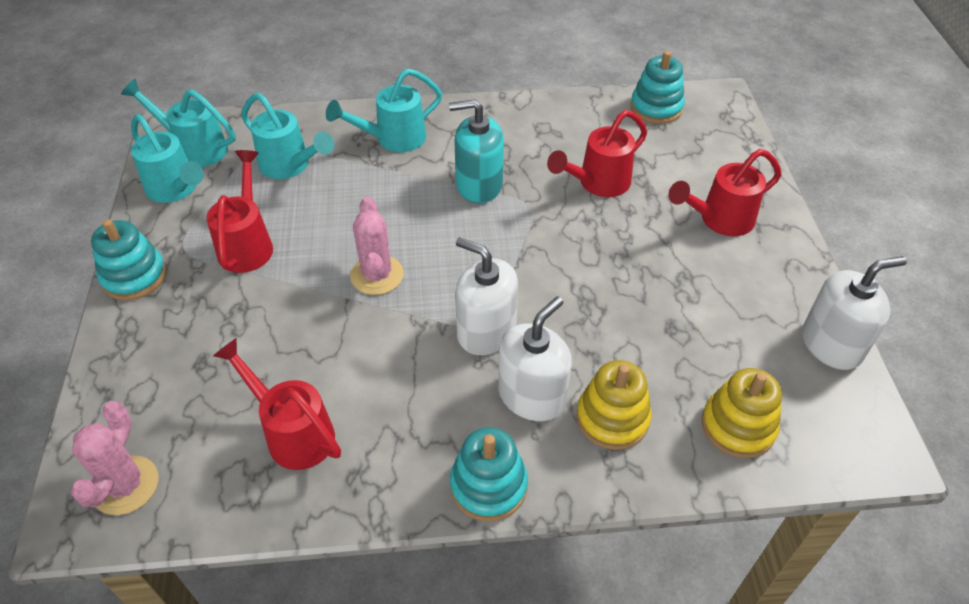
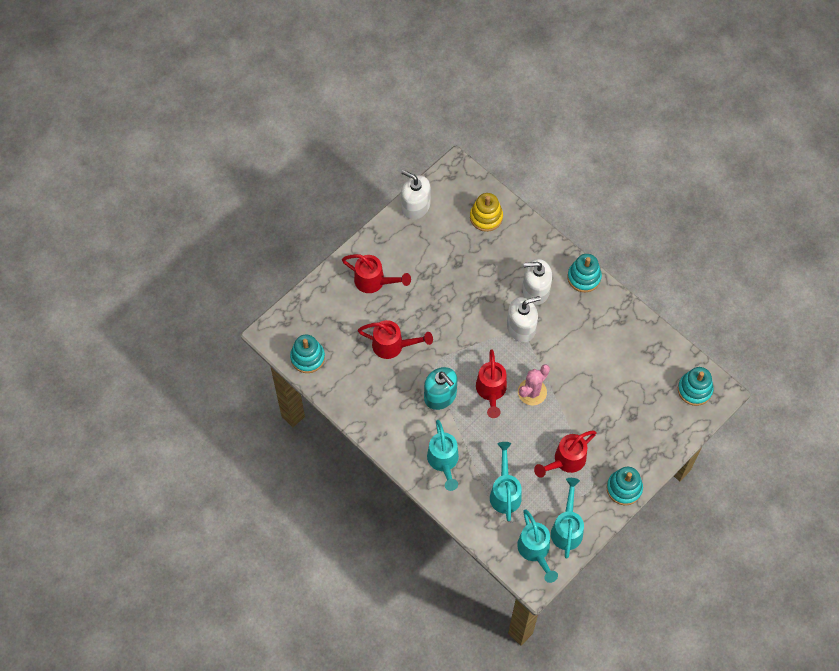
camera: 130 degrees left, 15 degrees up
(125, 485) = (694, 390): pink cactus -> turquoise stacking toy
(292, 432) = (625, 356): red watering can -> red watering can (491, 392)
(392, 139) = (443, 462): turquoise watering can -> turquoise watering can turned 60 degrees clockwise
(486, 331) = (521, 328): white soap dispenser -> white soap dispenser turned 105 degrees counterclockwise
(612, 418) = (520, 258): yellow stacking toy -> none

